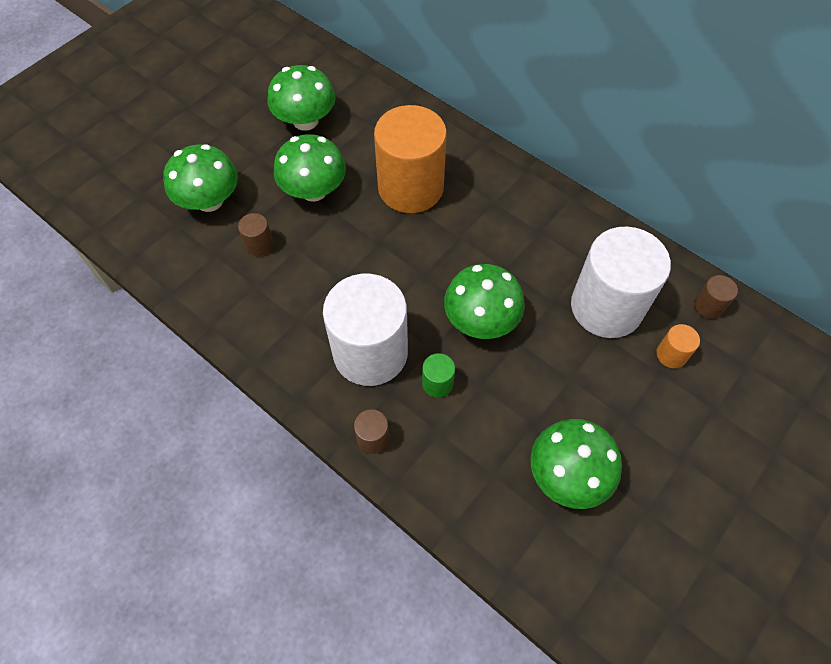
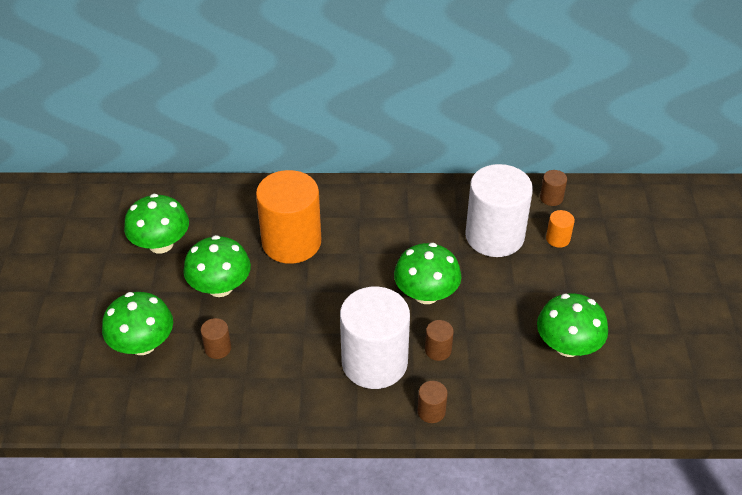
camera: 40 degrees left, 15 degrees down
(437, 383) = (438, 350): green cylinder -> brown cylinder

